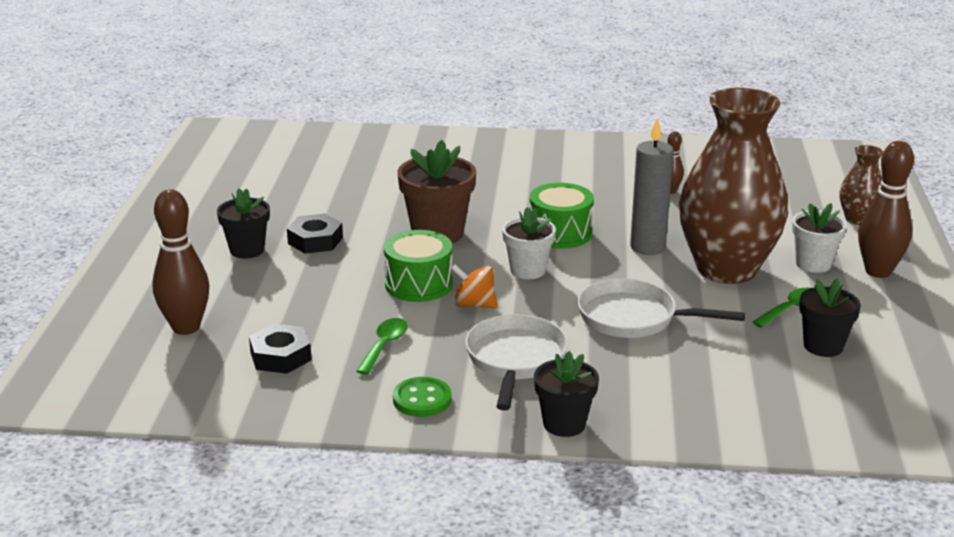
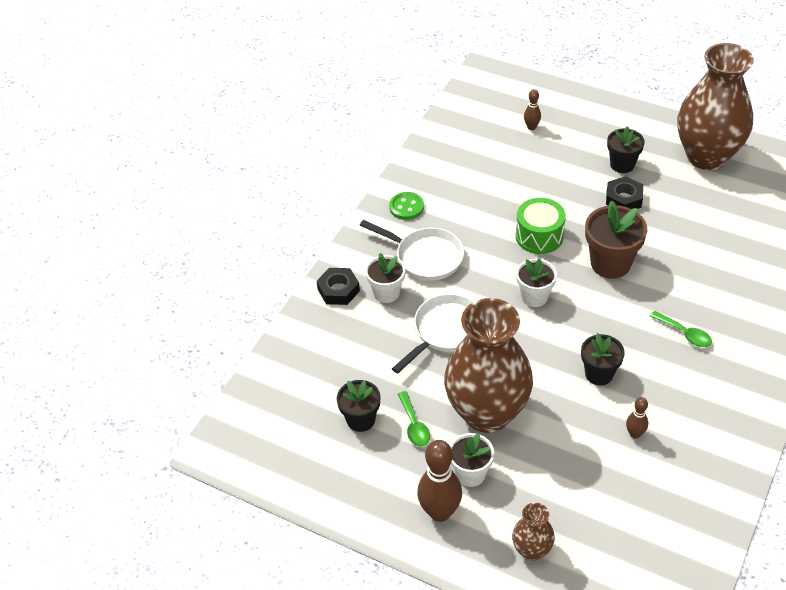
camera: 115 degrees right, 20 degrees up
(186, 327) = (531, 127): brown bowling pin -> brown bowling pin, size x0.51
(208, 201) = (707, 156): none -> brown vase
(280, 356) = (480, 160): black nut -> black nut (338, 290)
(384, 345) = (471, 204): green spoon -> green spoon (685, 334)
(474, 304) = (500, 256): orange spinning top -> none
(560, 233) = (584, 333): green drum -> none
(564, 424) = (351, 258): black flower pot -> black flower pot (599, 374)
(606, 376) = (386, 293): none -> white flower pot
(647, 247) = (540, 378): grey candle -> none

